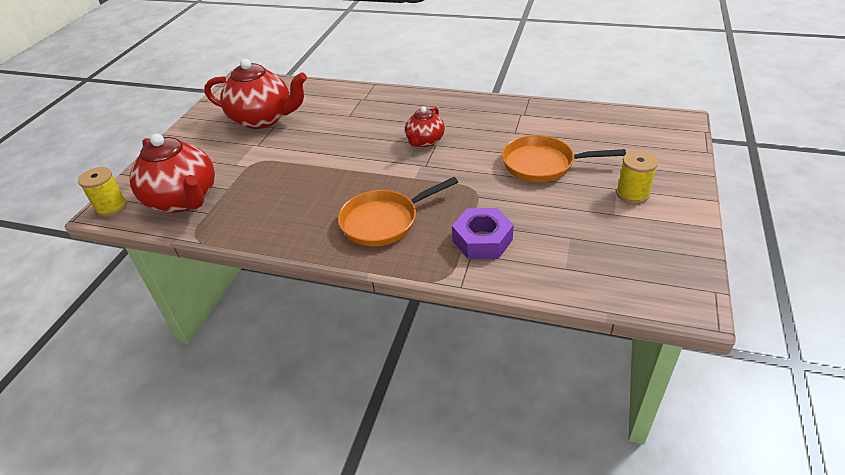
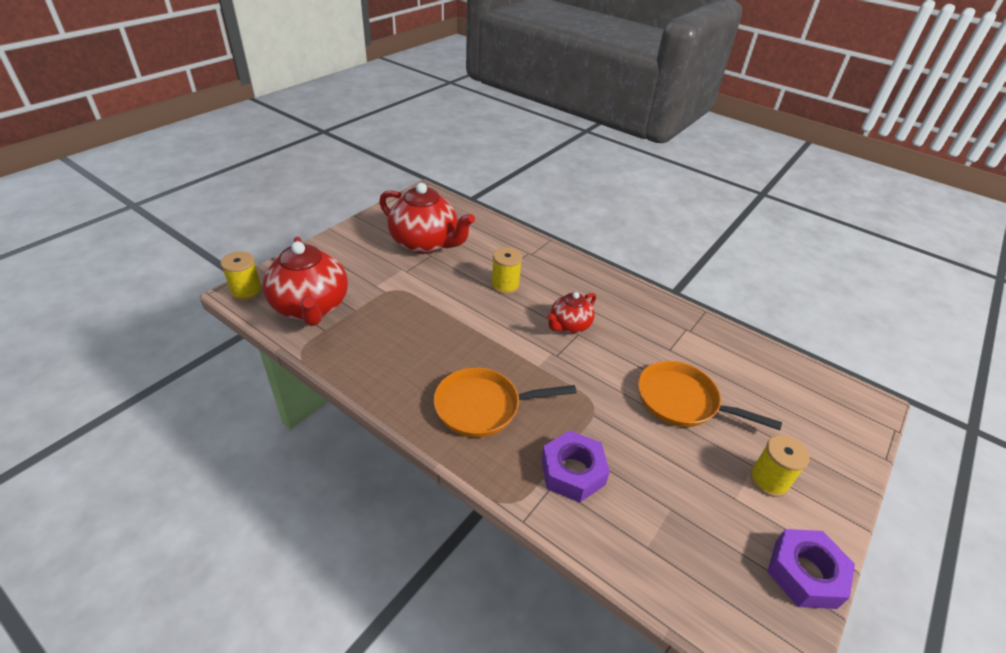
camera: 15 degrees right, 0 degrees up
(353, 129) = (505, 285): none -> yellow spool
(685, 243) = (805, 573): none -> purple nut

